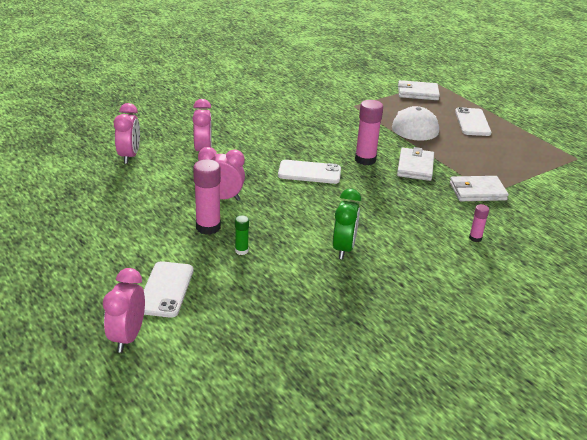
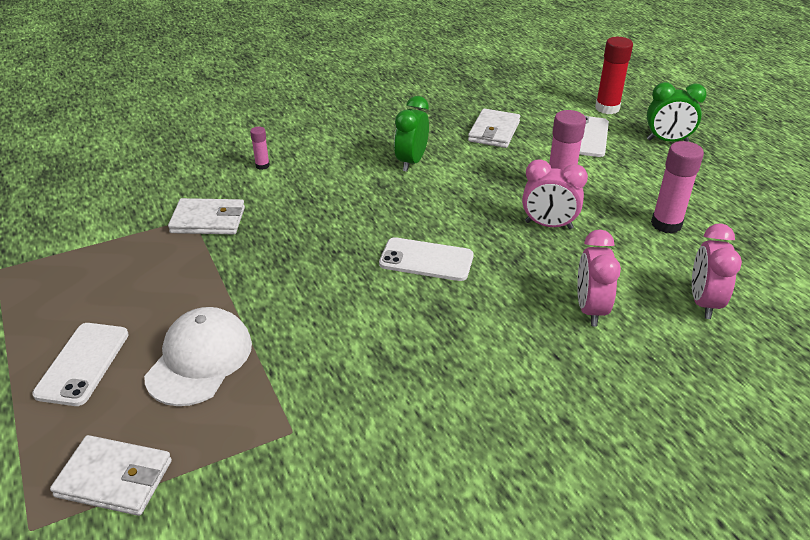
camera: 170 degrees left, 5 degrees up
(79, 288) = (667, 141): none -> green clock
(127, 337) = (607, 108): pink clock -> red glue stick
(241, 251) = (519, 165): green glue stick -> none
(365, 160) = (334, 280): pink glue stick -> pink glue stick (666, 224)
(415, 167) = (265, 264): white wallet -> white wallet (494, 131)

